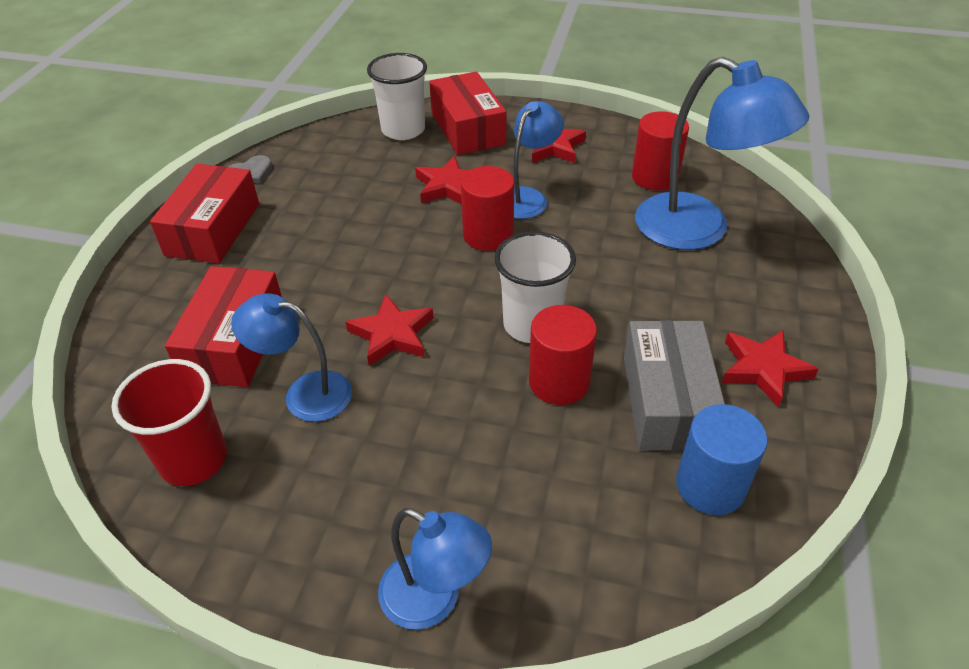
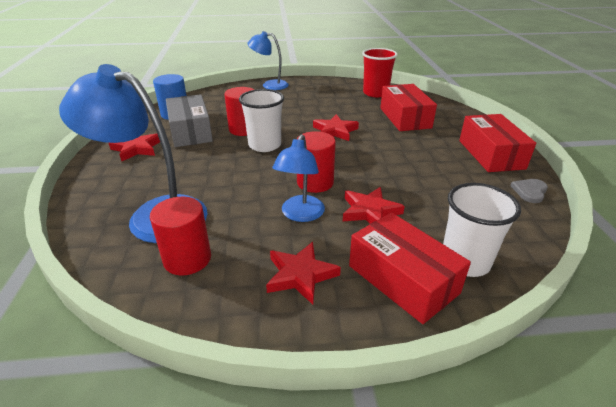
camera: 160 degrees right, 10 degrees down
(305, 393) = (354, 110): blue lamp -> none

